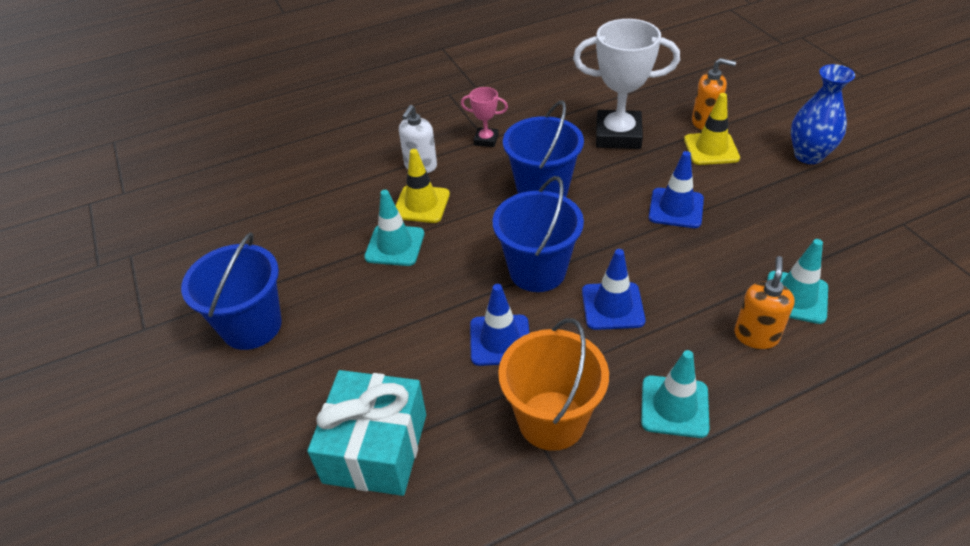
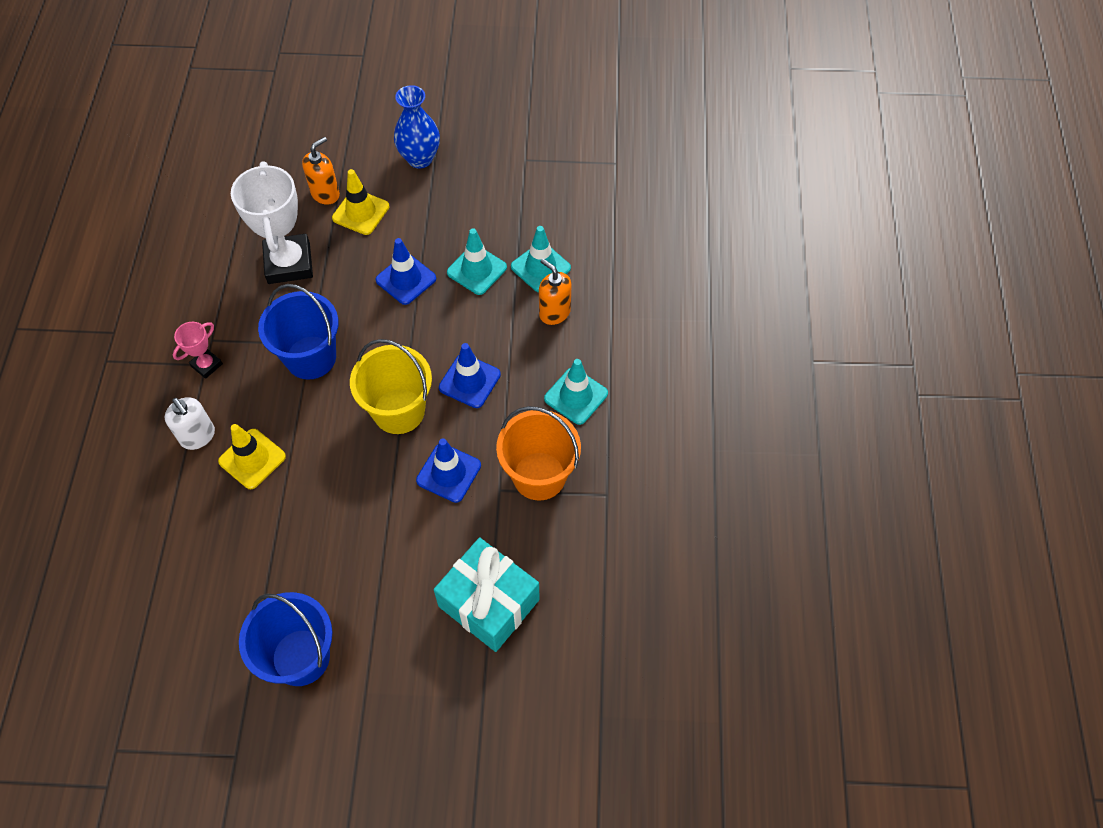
camera: 65 degrees left, 15 degrees up
(395, 245) = (289, 503): turquoise traffic cone -> turquoise traffic cone (477, 270)
(537, 271) = (399, 411): blue bucket -> yellow bucket
(618, 135) = (289, 263): white trophy -> white trophy turned 45 degrees counterclockwise

